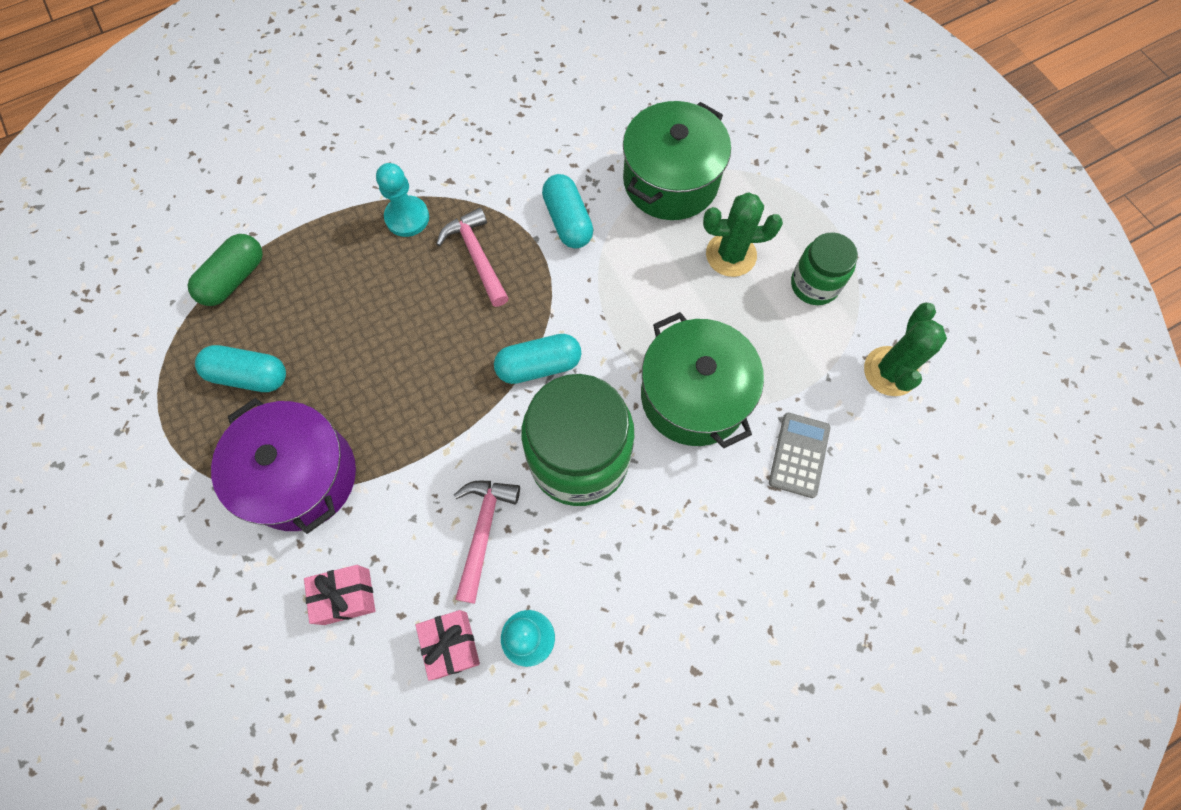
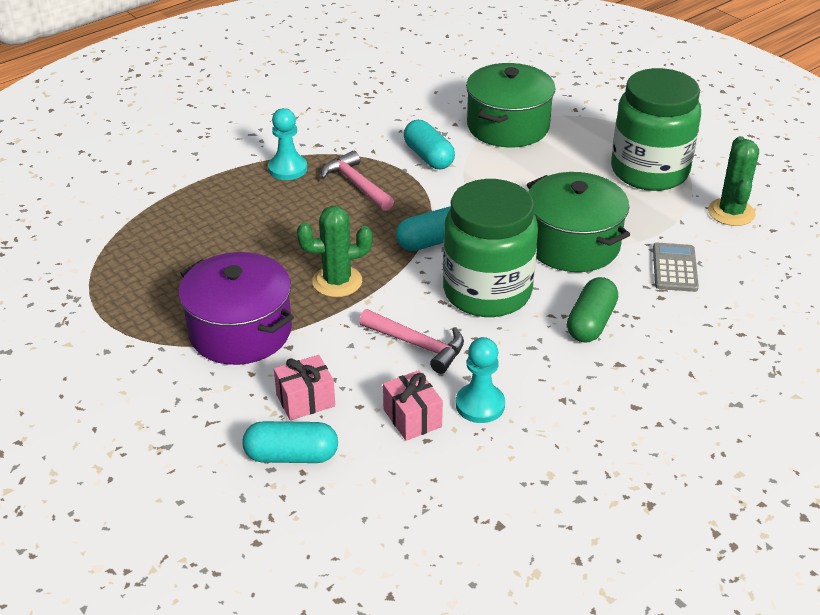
camera: 10 degrees left, 30 degrees down
(234, 278) = (142, 219): green capsule -> green capsule (591, 323)
(249, 375) = (173, 275): turquoise capsule -> turquoise capsule (291, 456)
(483, 531) = (417, 345): pink hammer -> pink hammer turned 120 degrees clockwise
(731, 255) = (574, 162): green cactus -> green cactus (337, 281)
(814, 285) = (649, 171): green jar -> green jar, size x1.84

